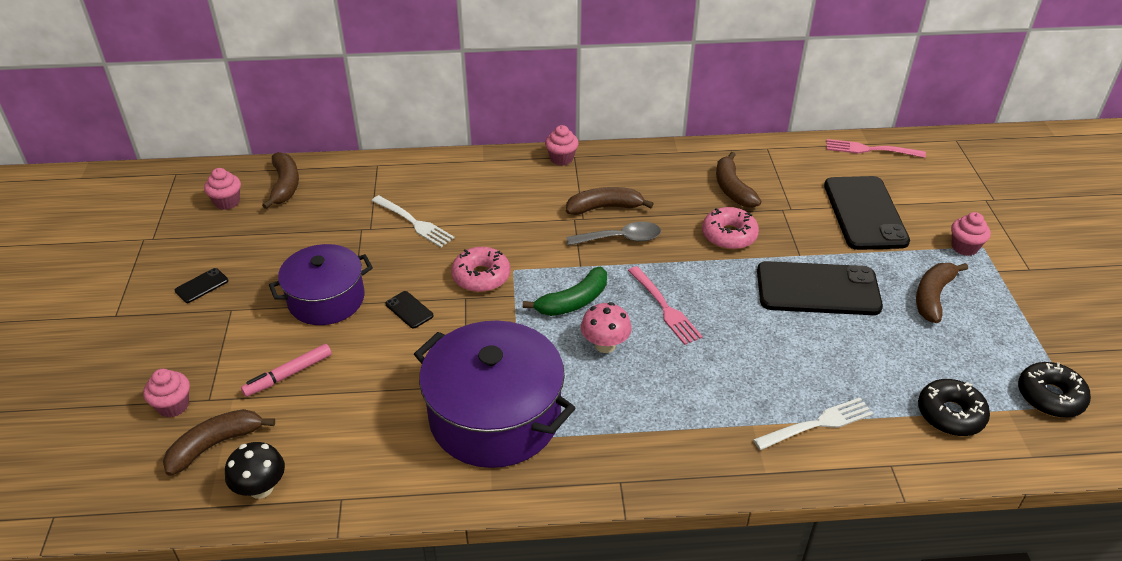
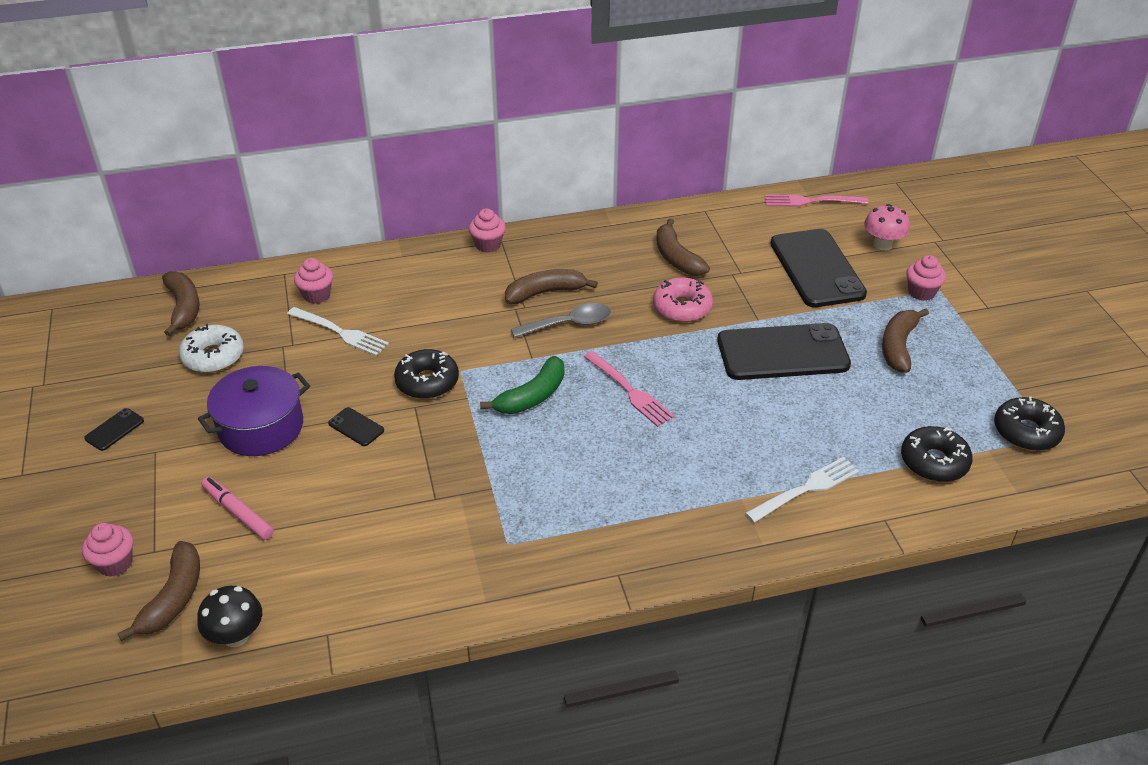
camera: 10 degrees left, 0 degrees up
(215, 445) = (173, 598): brown banana -> brown banana turned 150 degrees clockwise
(227, 202) = (121, 334): pink cupcake -> pink cupcake (317, 295)
(289, 374) = (238, 513): pink marker -> pink marker turned 90 degrees clockwise
(300, 231) = (213, 356): none -> white donut
(481, 276) = (427, 382): pink donut -> black donut
(495, 416) = (473, 526): purple pot -> none
(605, 345) = (575, 437): pink mushroom -> pink mushroom (882, 245)

